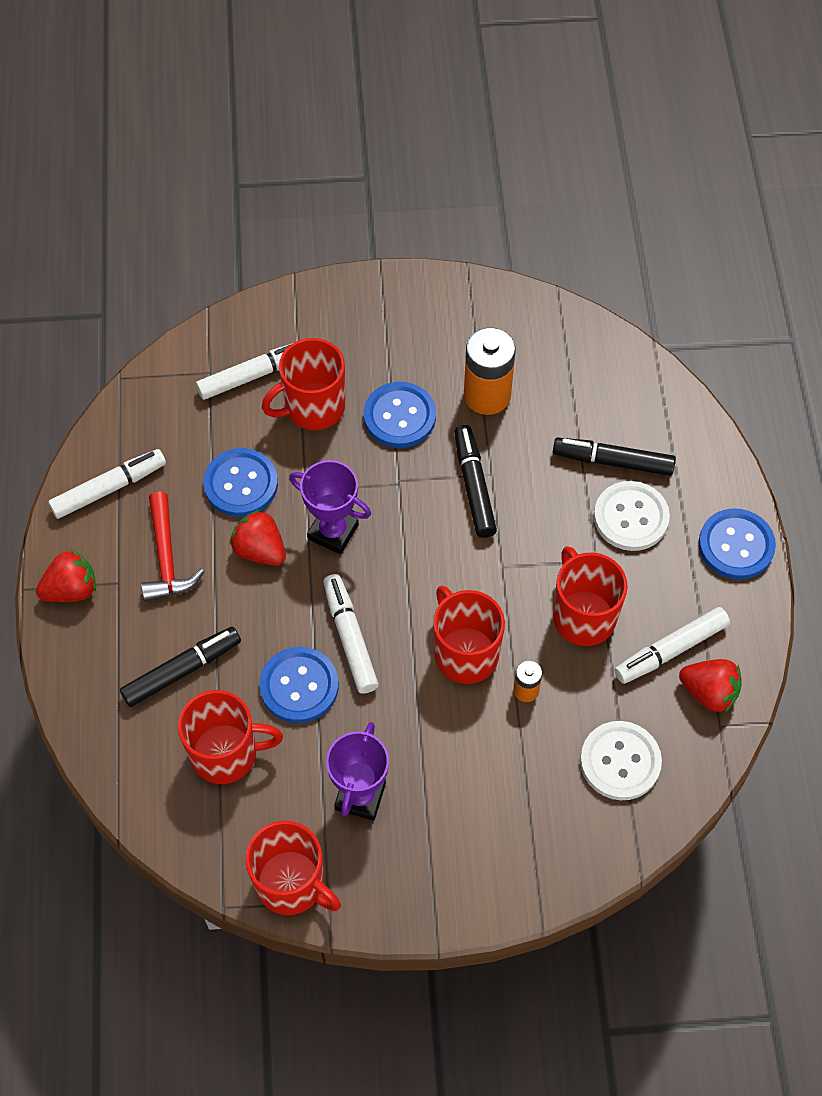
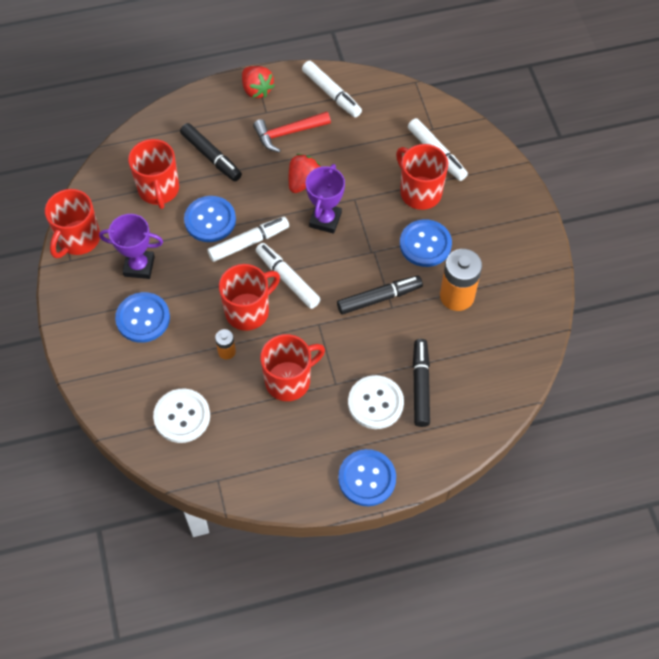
camera: 80 degrees right, 0 degrees up
(241, 484) = (350, 162): blue button -> blue button (143, 318)
(670, 650) = (272, 441): white marker -> white marker (287, 279)
(709, 692) = (243, 470): red strawberry -> none

